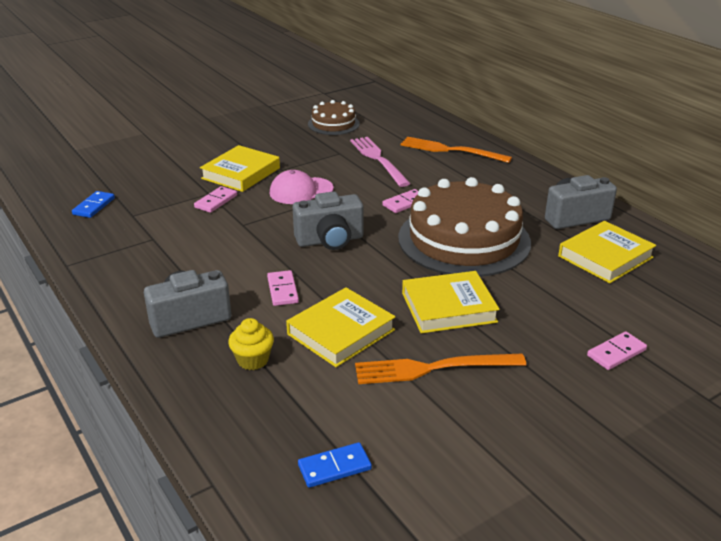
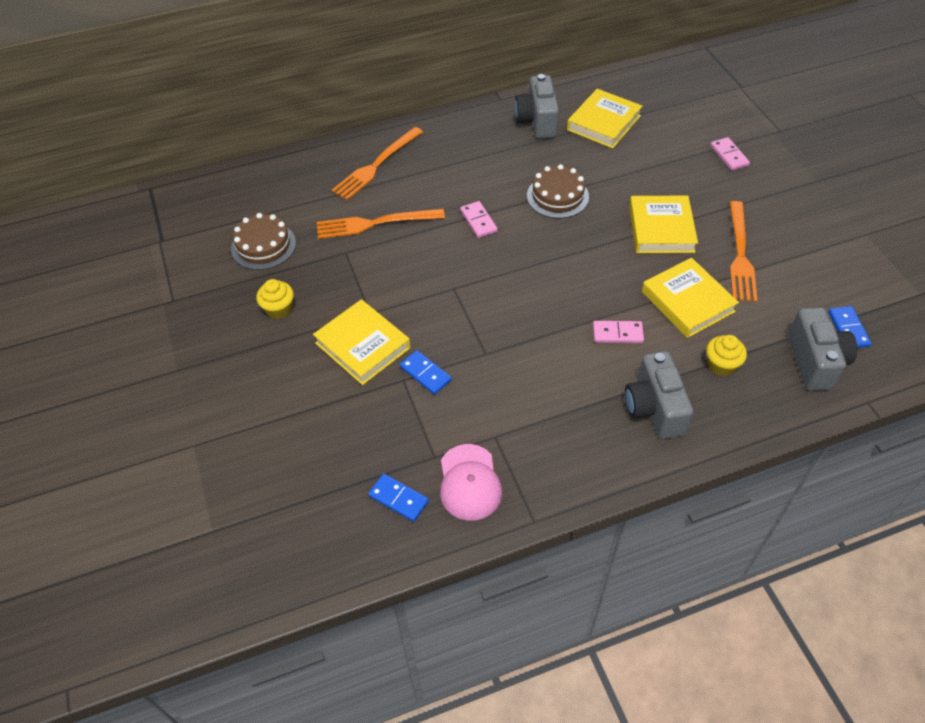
camera: 75 degrees left, 20 degrees up
(216, 201) = (425, 374): pink domino -> blue domino
(270, 139) = (279, 309): none -> yellow cupcake
(301, 191) = (426, 297): pink cap -> pink cap (469, 482)
(330, 240) = (536, 287): grey camera -> grey camera (815, 361)
(378, 159) = (375, 223): pink fork -> orange fork
(464, 240) = (557, 196): brown cake -> brown cake, size x0.51
(605, 257) = (603, 123): yellow book -> yellow book turned 60 degrees clockwise

